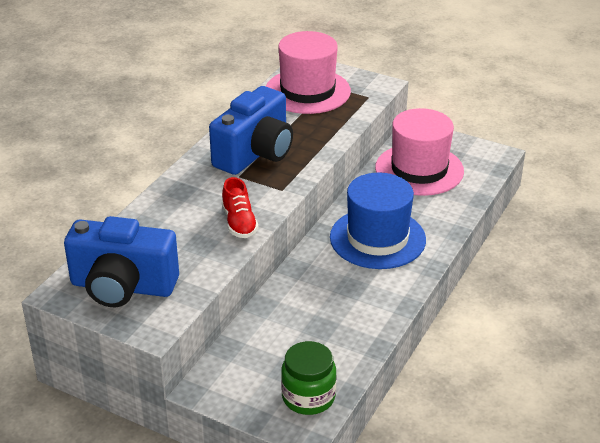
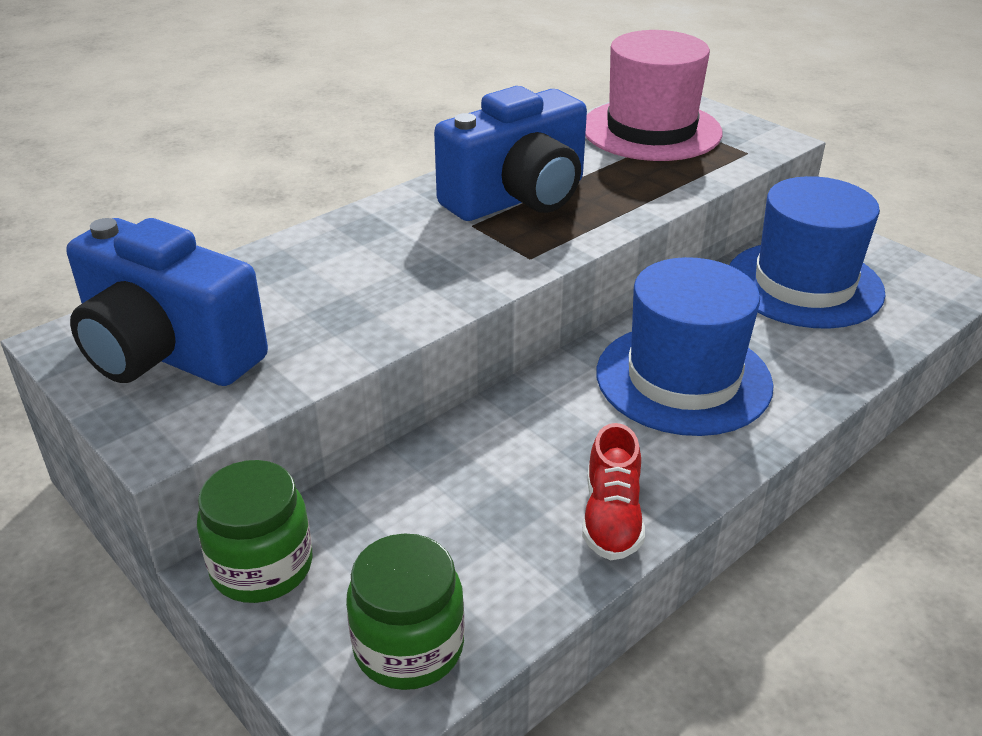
camera: 20 degrees right, 0 degrees up
(216, 382) = (262, 567): none -> green jar
(239, 223) = (427, 293): red shoe -> red shoe (612, 517)
(419, 169) = (804, 284): pink hat -> blue hat

